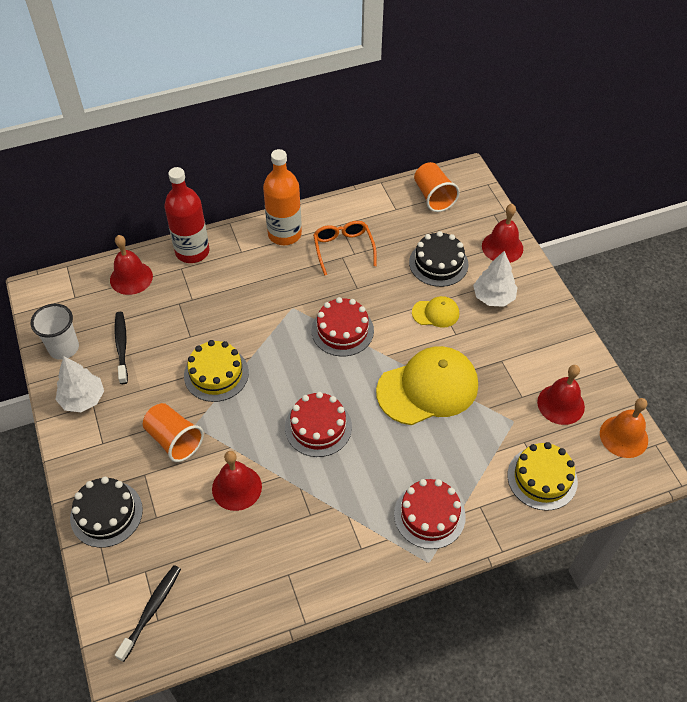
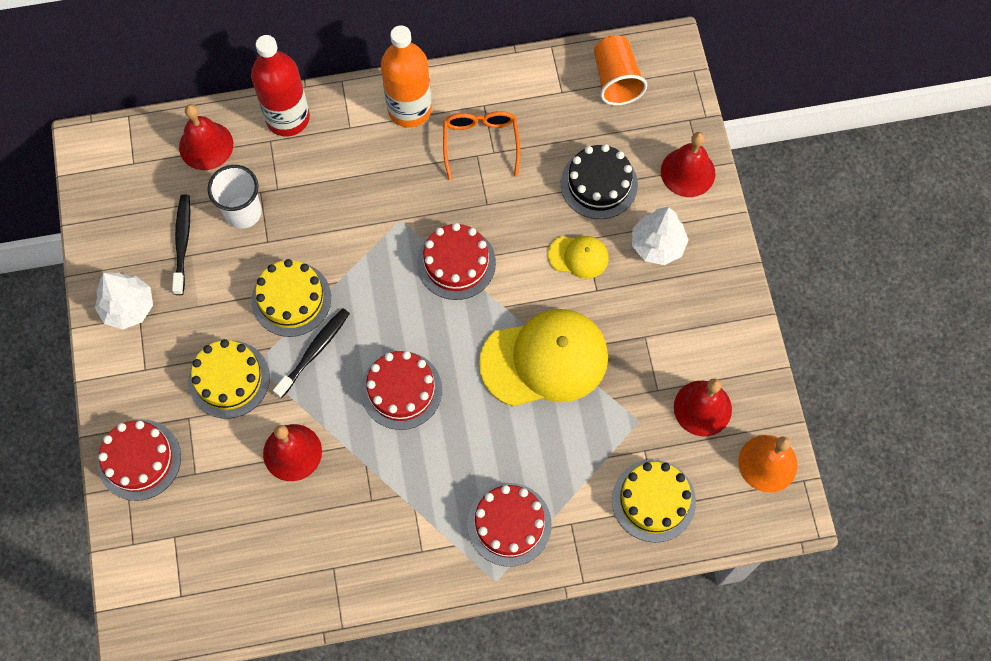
camera: 10 degrees right, 15 degrees up
(64, 348) = (113, 234): white cup -> white cup (243, 212)
(106, 513) = (139, 460): black cake -> red cake
(151, 610) = (175, 584): black toothbrush -> black toothbrush (314, 351)
(174, 440) = (229, 379): orange cup -> yellow cake

